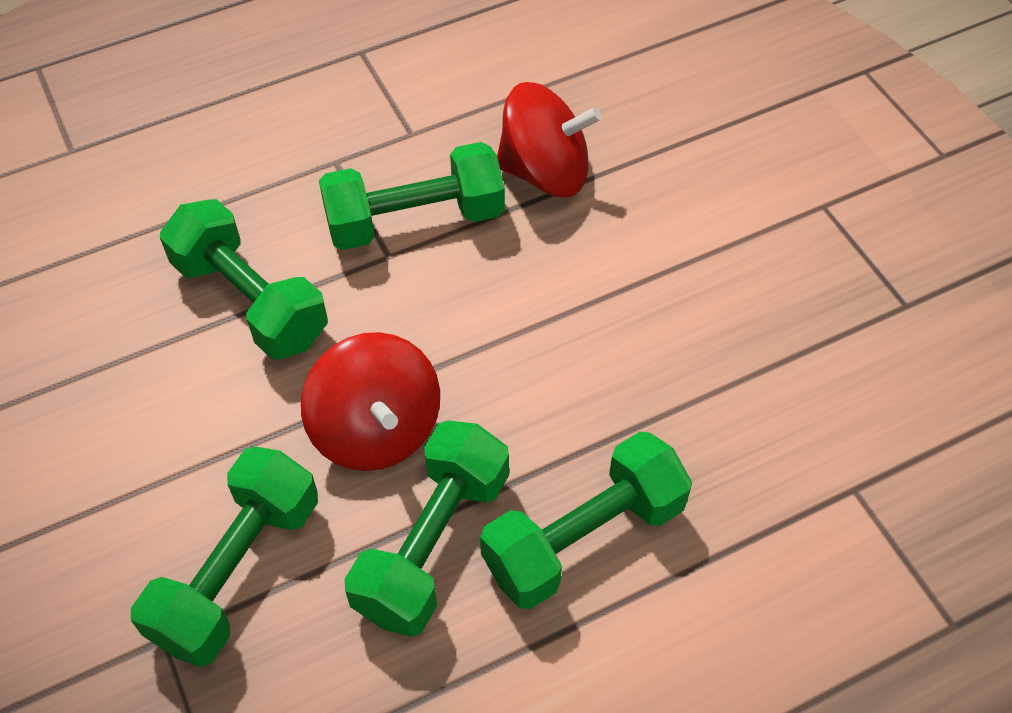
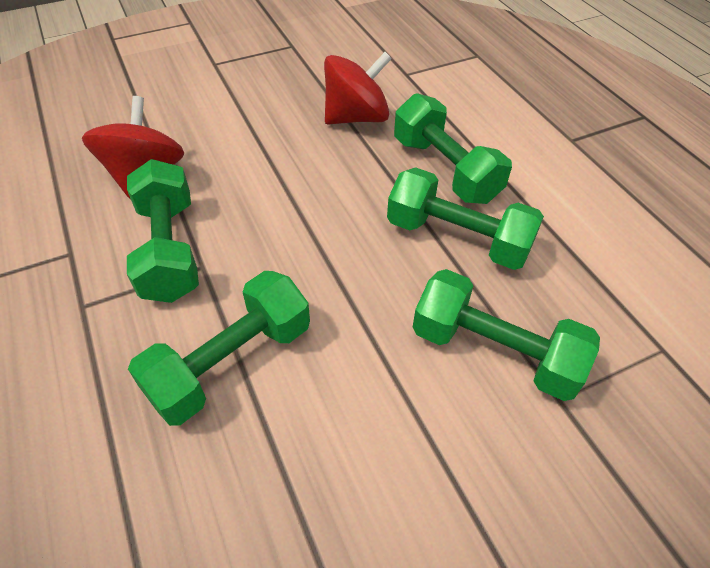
camera: 90 degrees left, 5 degrees down
(376, 429) = (368, 270): red spinning top -> red spinning top (356, 117)

